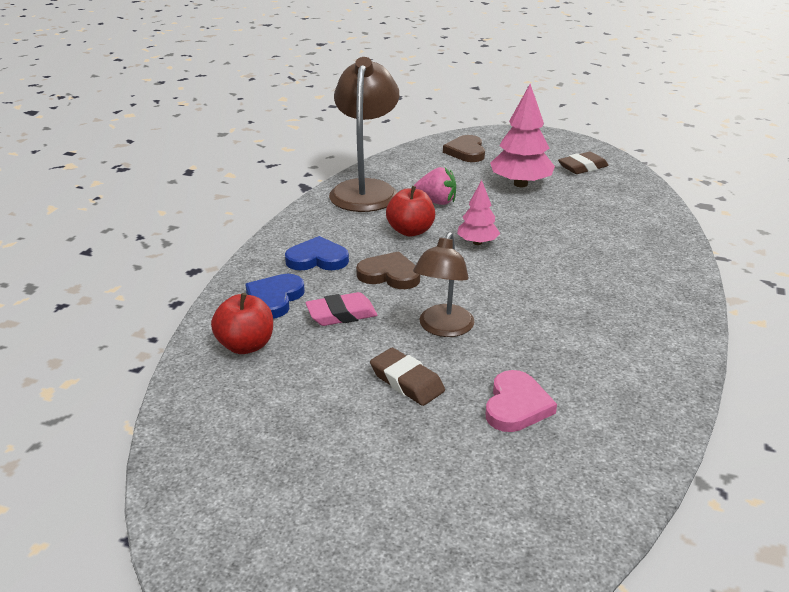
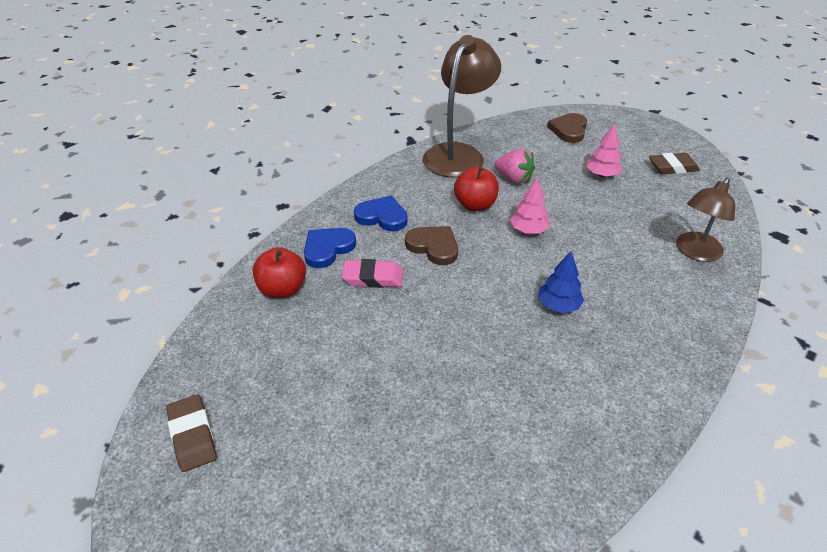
camera: 20 degrees right, 10 degrees up
(406, 381) = (391, 361): brown eraser -> brown eraser (192, 436)
(443, 328) = (450, 314): brown lamp -> brown lamp (695, 252)
(516, 405) = (472, 414): pink heart -> none
(520, 184) = (601, 175): pink tree -> pink tree, size x0.59
(544, 299) = (558, 305): none -> blue tree

